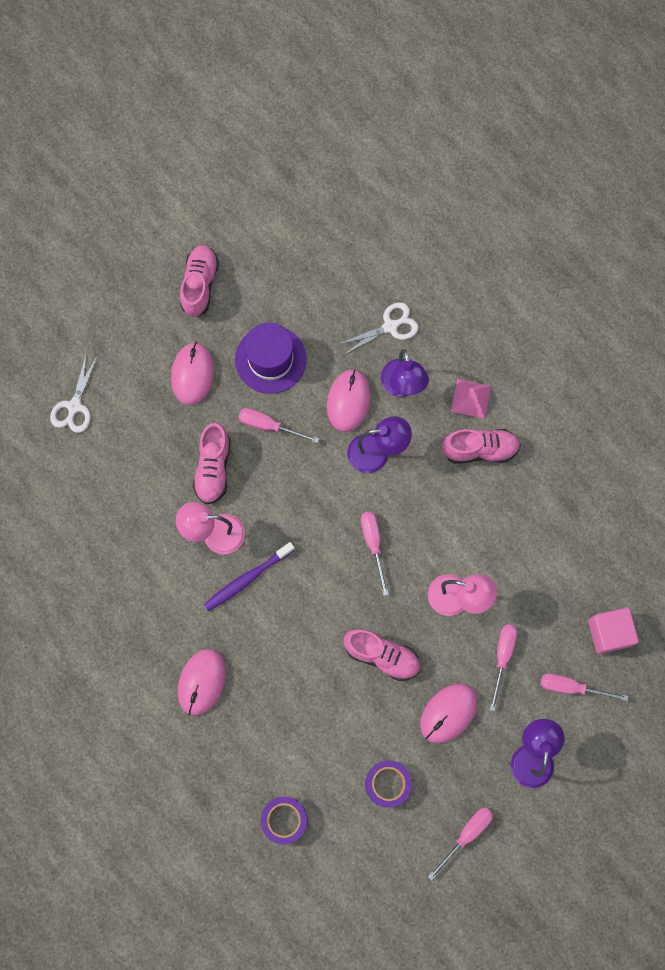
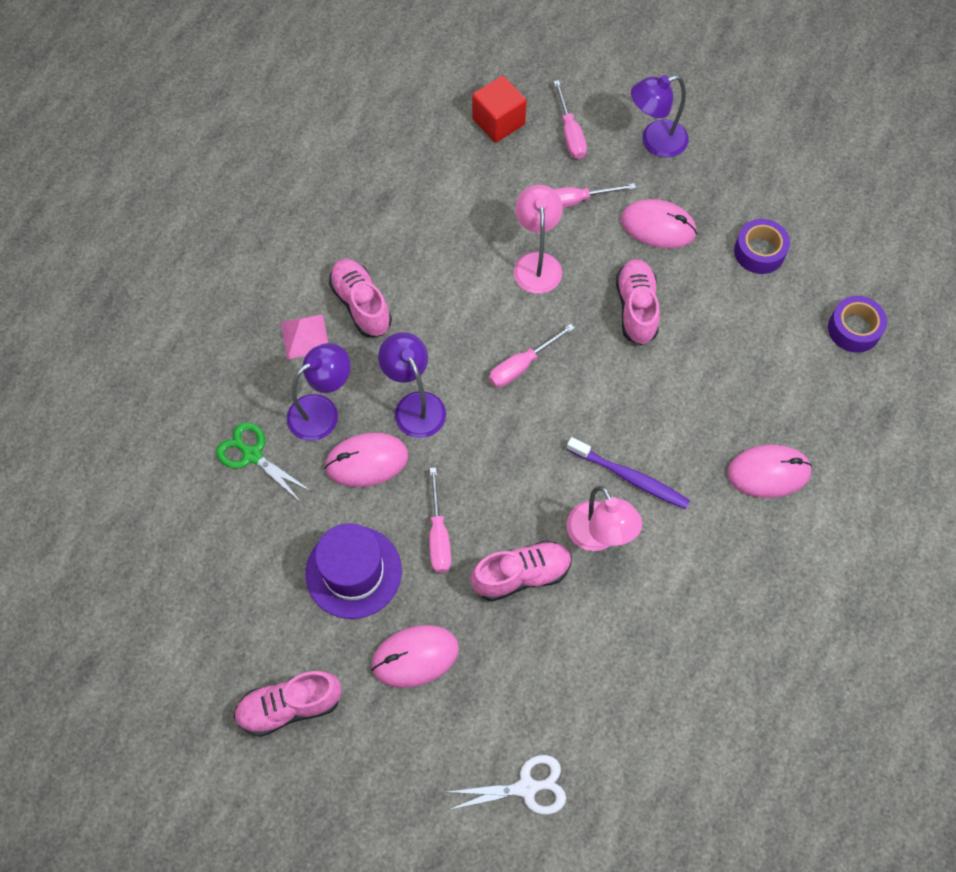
camera: 115 degrees left, 10 degrees down
(390, 326) = (252, 455): white scissors -> green scissors
(466, 835) = (763, 167): pink screwdriver -> none
(609, 633) = (498, 121): pink cube -> red cube

